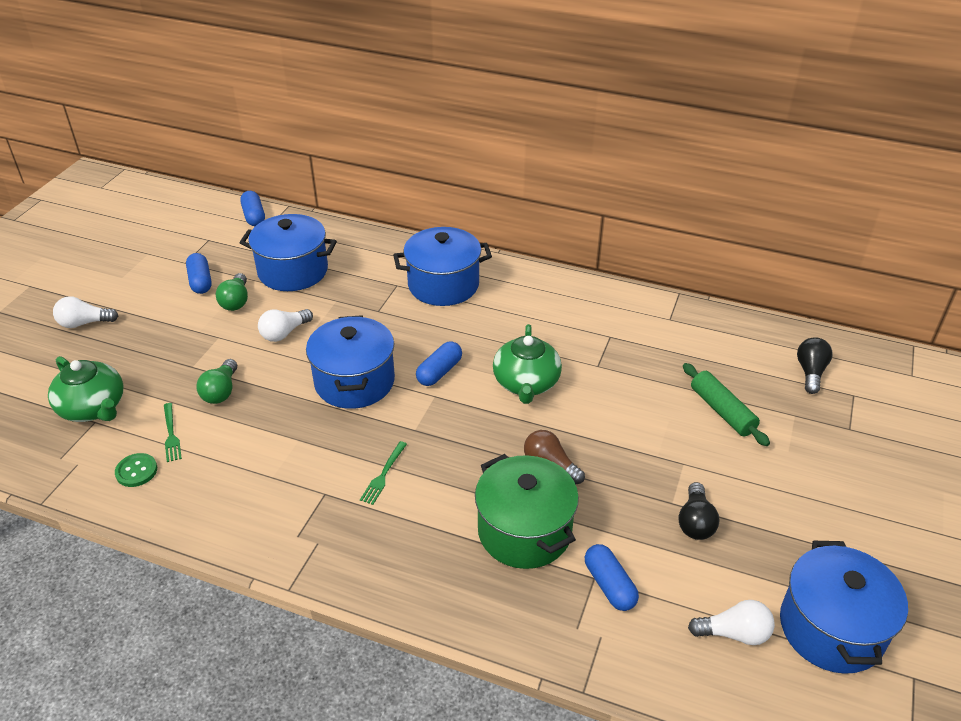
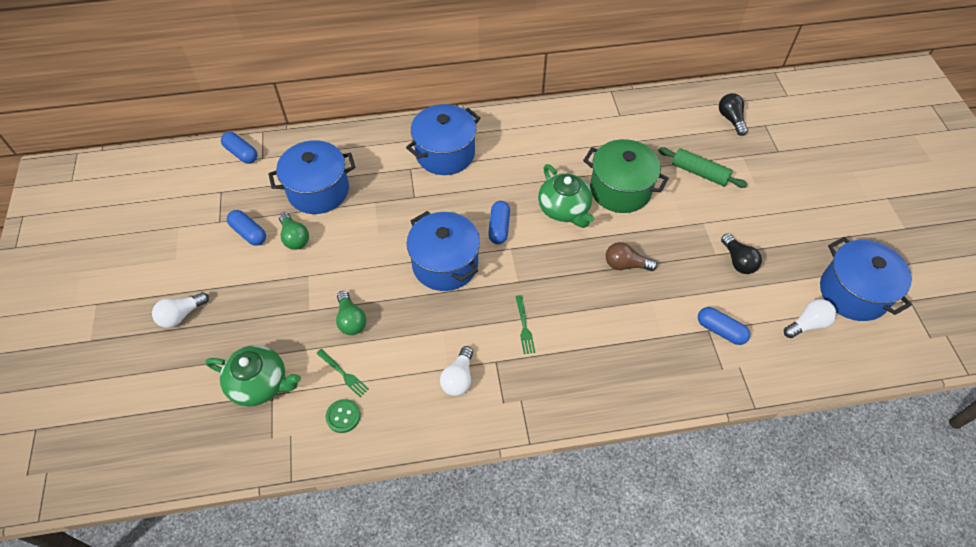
camera: 30 degrees left, 15 degrees up
(284, 333) = (358, 248): white light bulb -> white light bulb (458, 378)
(524, 531) = (645, 320): green pot -> green pot (620, 190)

